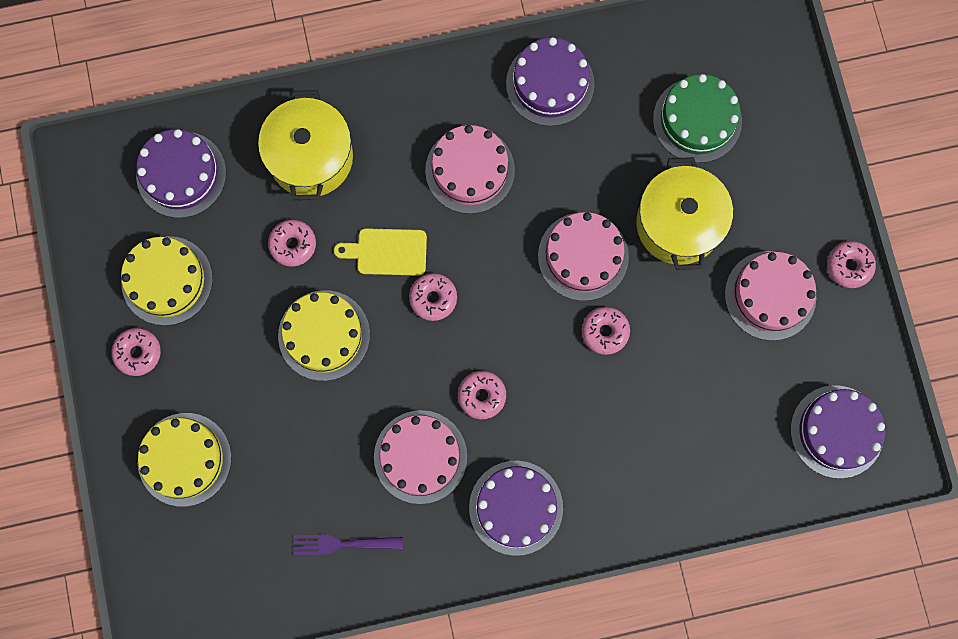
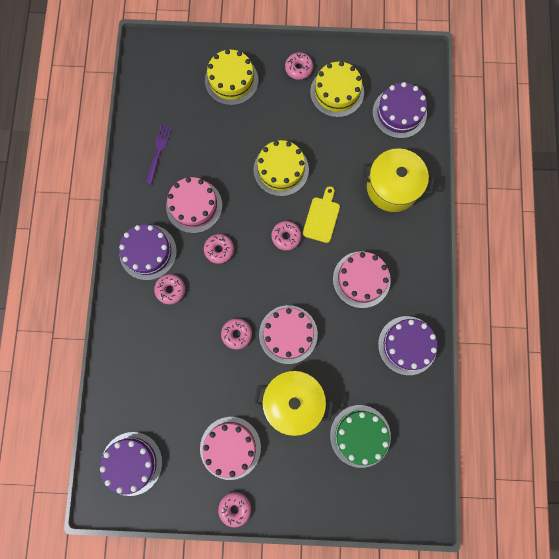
camera: 105 degrees right, 0 degrees up
(293, 245) = (340, 165): pink donut -> pink donut (170, 290)

